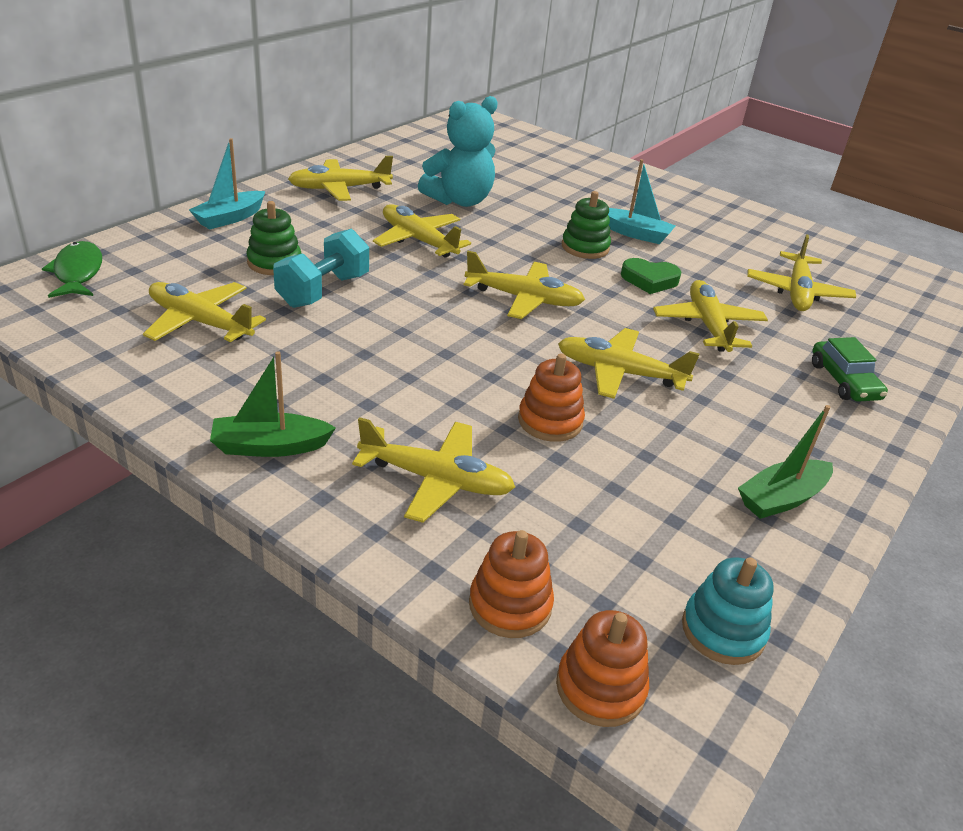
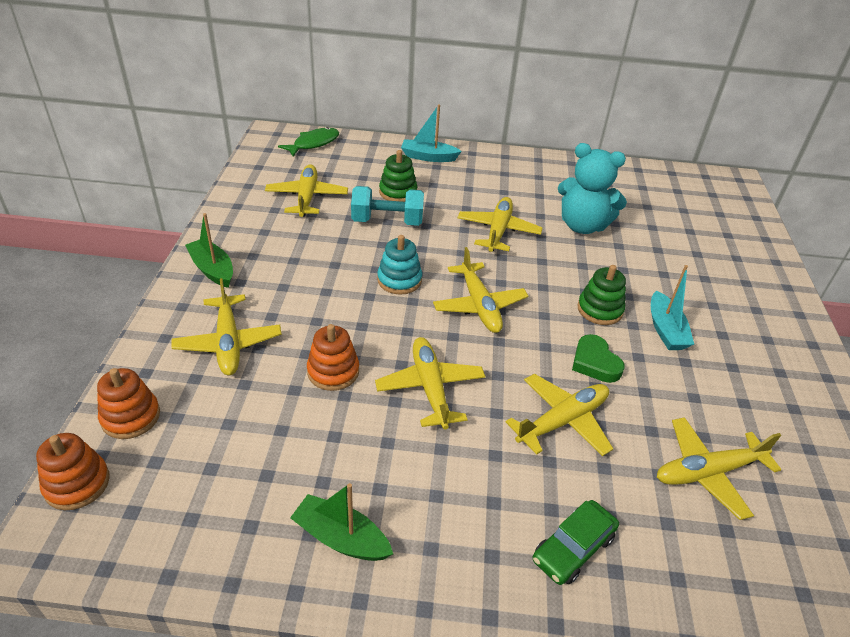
camera: 60 degrees right, 5 degrees up
(339, 189) = (522, 175): yellow plane -> none
(723, 630) = (159, 536): turquoise stacking toy -> turquoise stacking toy (399, 280)

